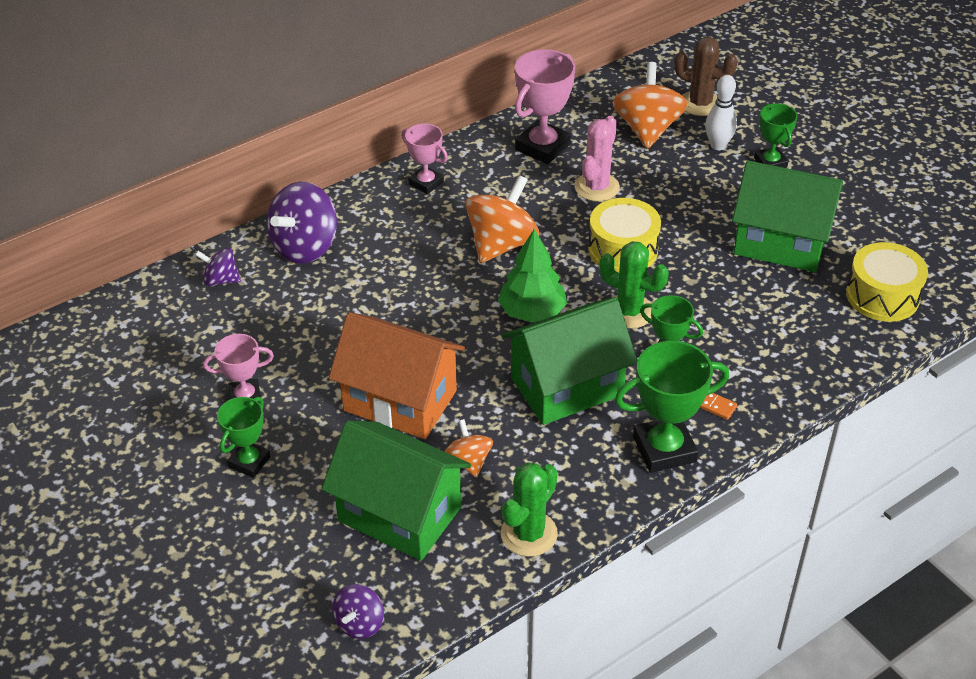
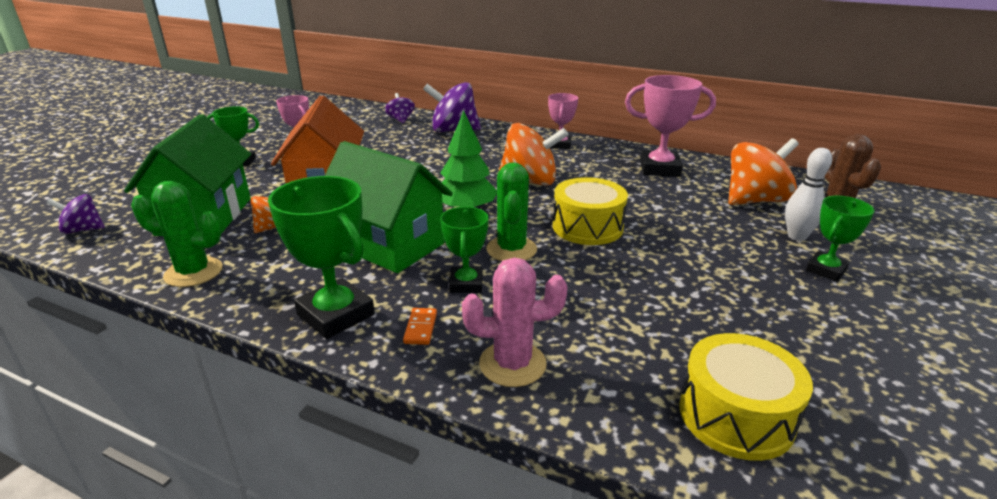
camera: 60 degrees right, 15 degrees down
(597, 187) = (647, 198): pink cactus -> pink cactus (512, 364)
(780, 243) = (716, 308): green house -> none

